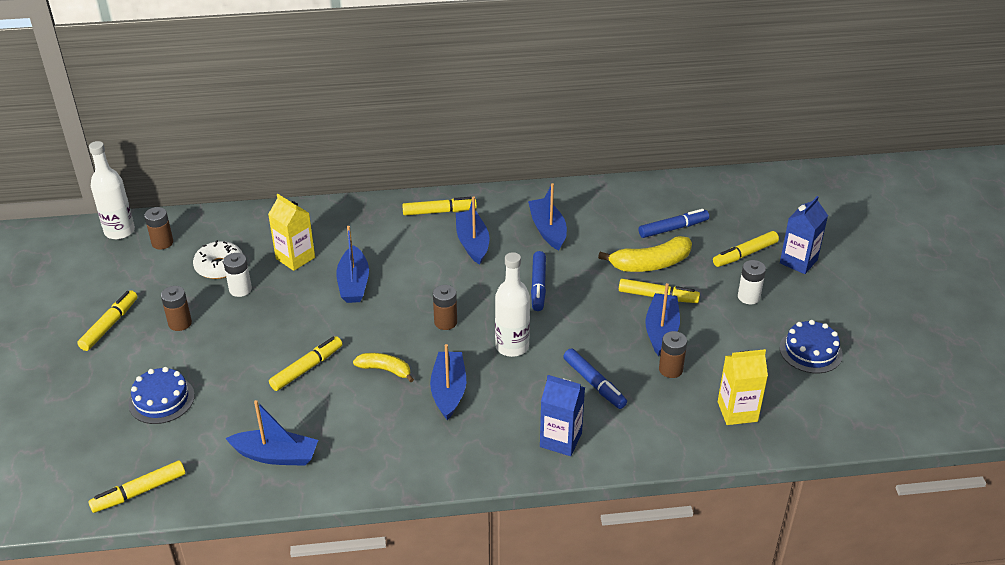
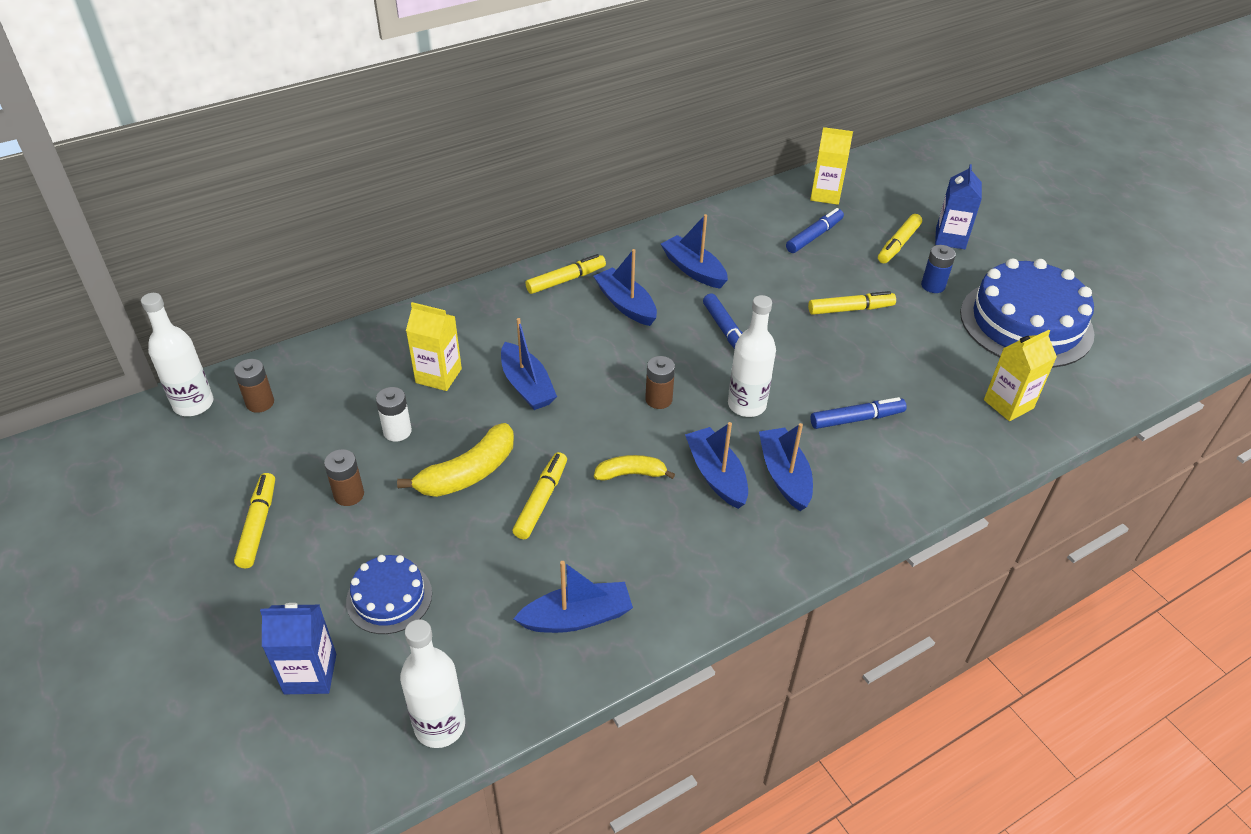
camera: 25 degrees left, 5 degrees up
(139, 492) = (440, 726): yellow marker -> white bottle
(219, 266) = (353, 411): white donut -> none
(560, 440) = (868, 490): blue carton -> blue carton (310, 674)
(594, 383) = (856, 419): blue marker -> blue marker turned 45 degrees counterclockwise
(650, 264) = (819, 278): yellow banana -> yellow banana (468, 473)
(661, 330) = (879, 343): blue boat -> blue boat (784, 476)
(670, 369) = (917, 381): brown battery -> none
(711, 196) = (825, 195): none -> yellow carton
(748, 297) = (933, 286): white battery -> blue battery
(810, 351) = (1026, 323): blue cake -> blue cake, size x1.99

